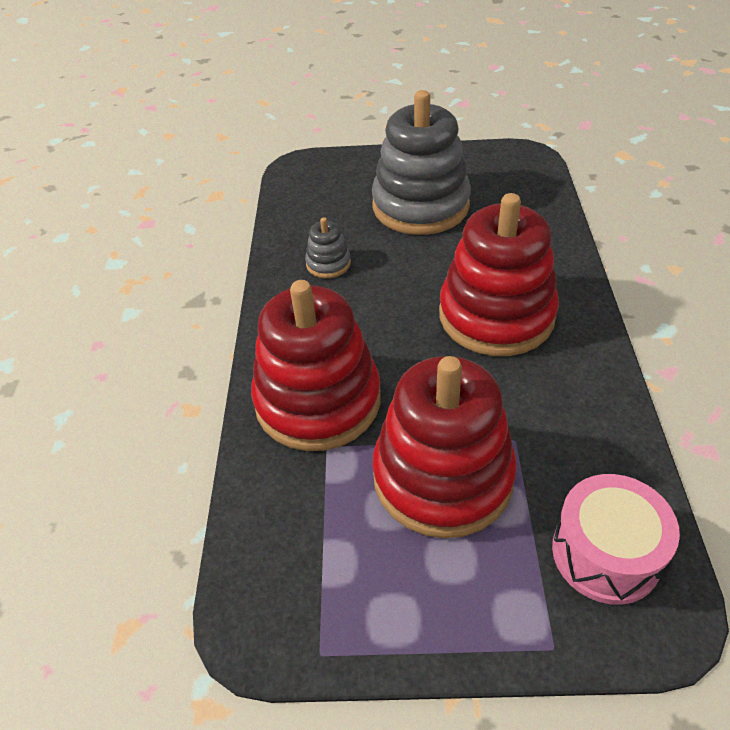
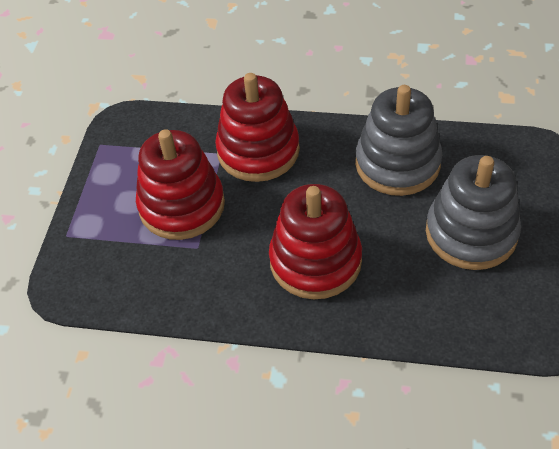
camera: 100 degrees right, 5 degrees up
(328, 264) = (397, 163): grey stacking toy -> grey stacking toy, size x2.33
(605, 553) = (106, 273): pink drum -> none

